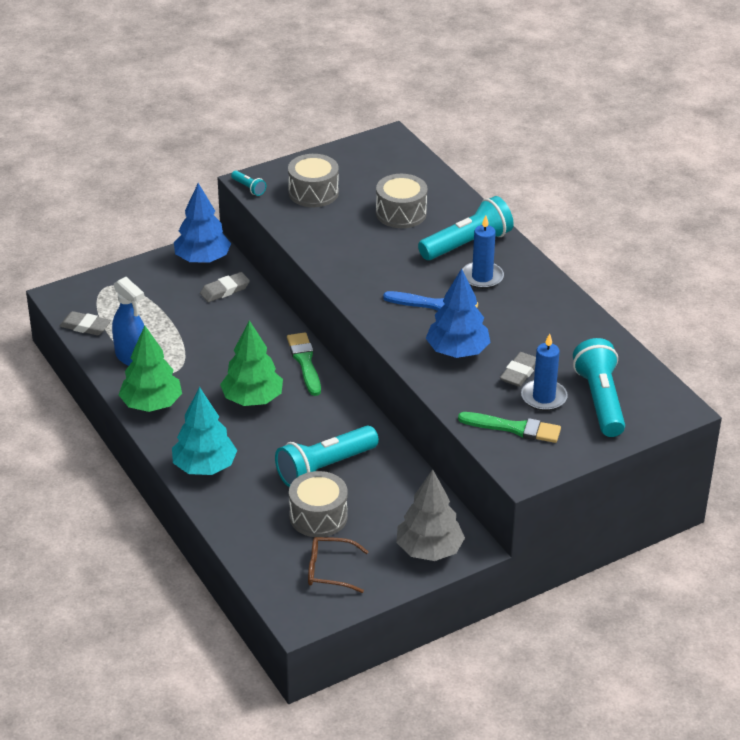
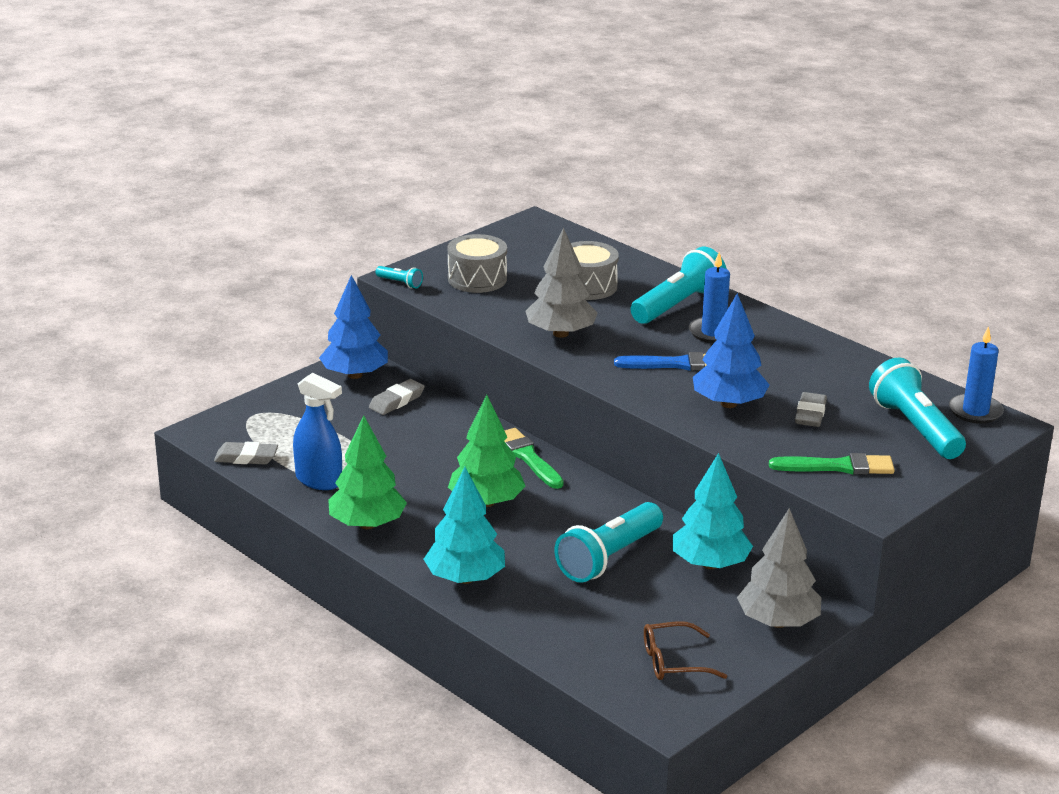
camera: 15 degrees left, 10 degrees down
(318, 516) = (629, 608): grey drum -> none
(355, 259) = (560, 333): none -> grey tree
(402, 487) = (710, 564): none -> turquoise tree
(543, 397) = (852, 433): blue candle -> blue candle (975, 411)

